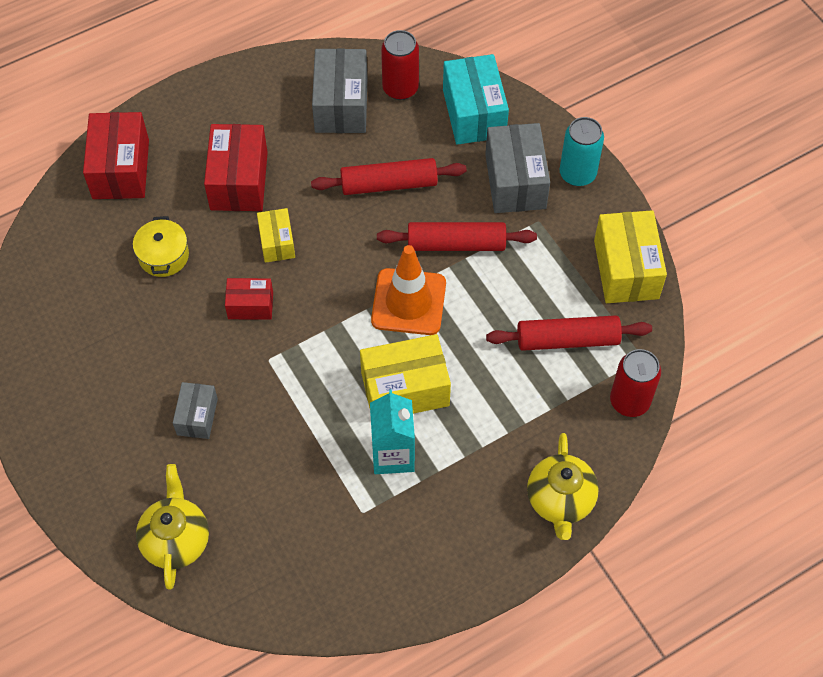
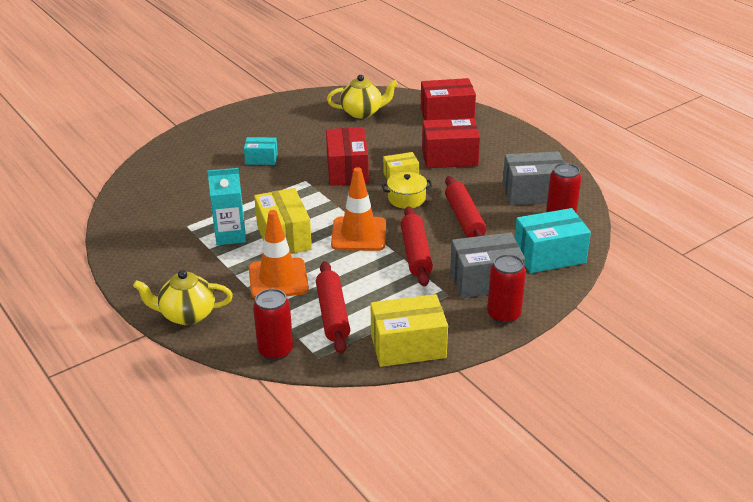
camera: 85 degrees right, 25 degrees down
(163, 256) = (381, 136): yellow pot -> yellow pot (406, 199)
(176, 540) = (175, 160): yellow teapot -> yellow teapot (362, 112)
(197, 416) = (261, 159): grey box -> turquoise box
(250, 305) = (347, 170): red box -> red box, size x1.74
(495, 397) = (278, 279): none -> orange traffic cone
(577, 174) = (503, 315): turquoise can -> red can

